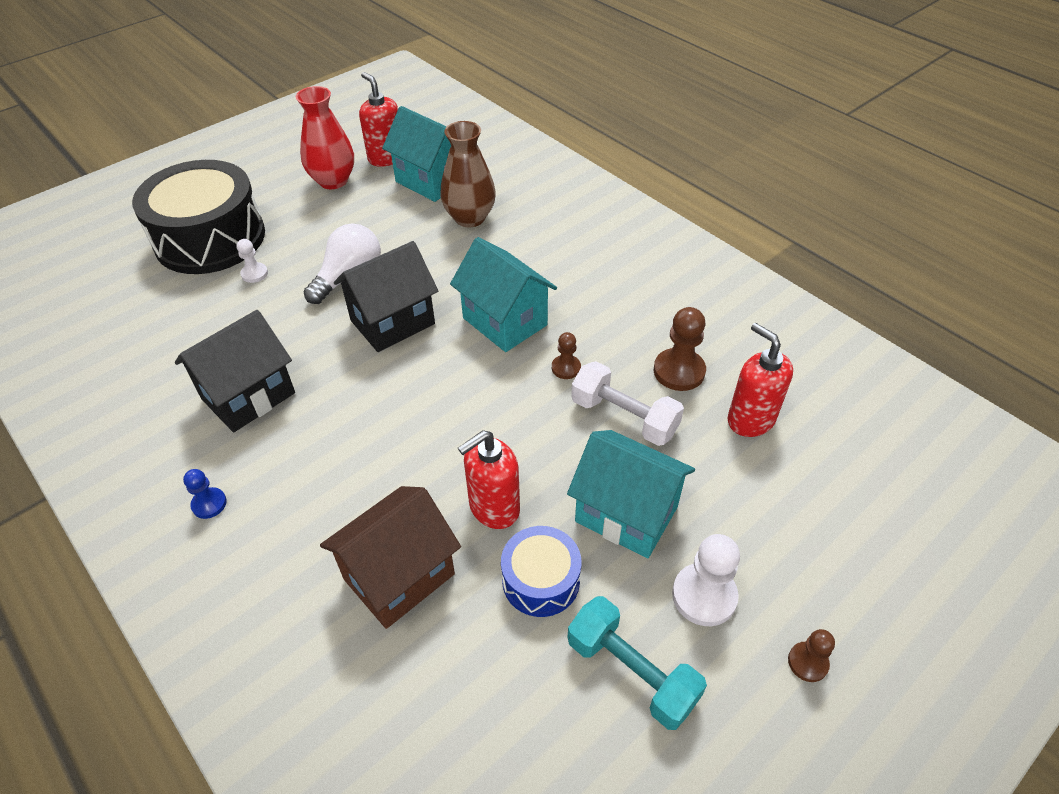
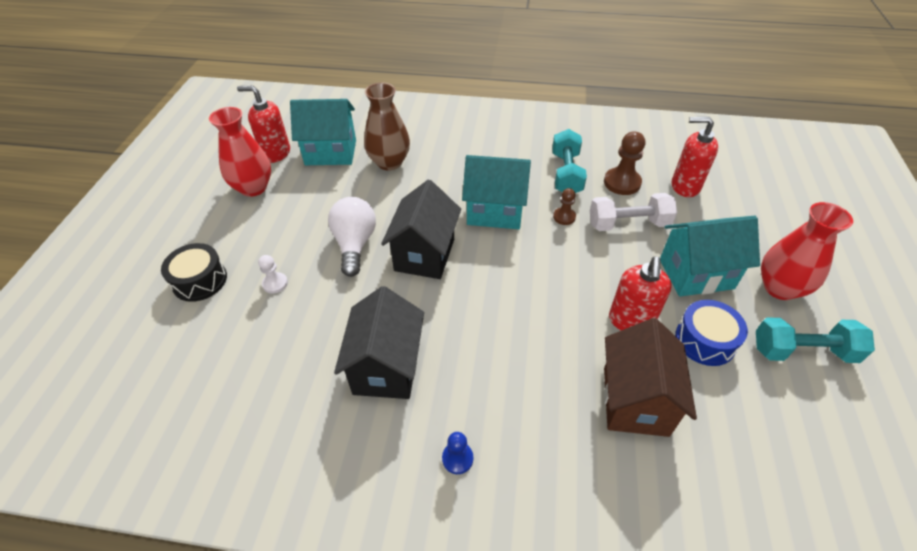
camera: 40 degrees left, 0 degrees up
(210, 238) = (200, 280): black drum -> black drum, size x0.50
(629, 326) = (566, 174): none -> turquoise dumbbell
(704, 596) = (780, 288): white pawn -> red vase
(807, 662) = (854, 285): brown pawn -> none

